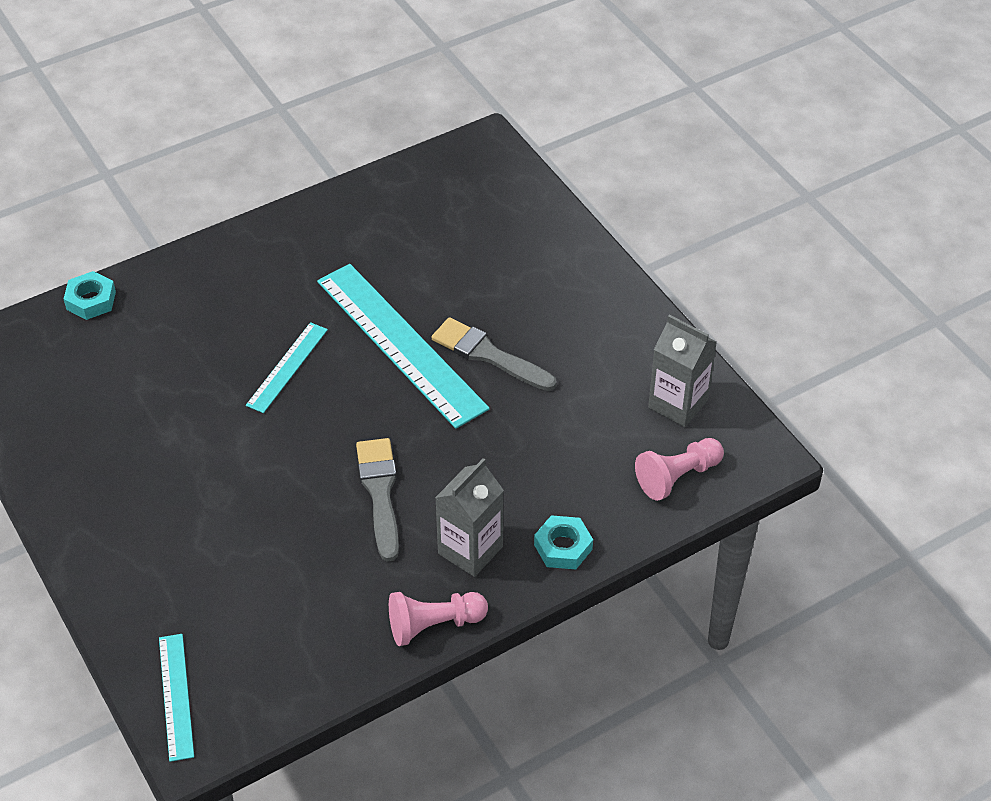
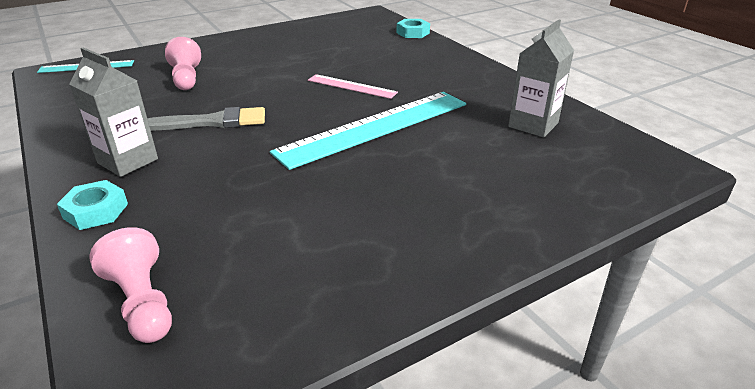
camera: 90 degrees right, 15 degrees down
(287, 367) = (351, 86): turquoise ruler -> pink ruler
(433, 625) = (63, 145): pink pawn -> pink pawn (186, 78)
(488, 355) = (360, 169): grey brush -> none
(678, 404) = (264, 309): grey carton -> grey carton (533, 125)

